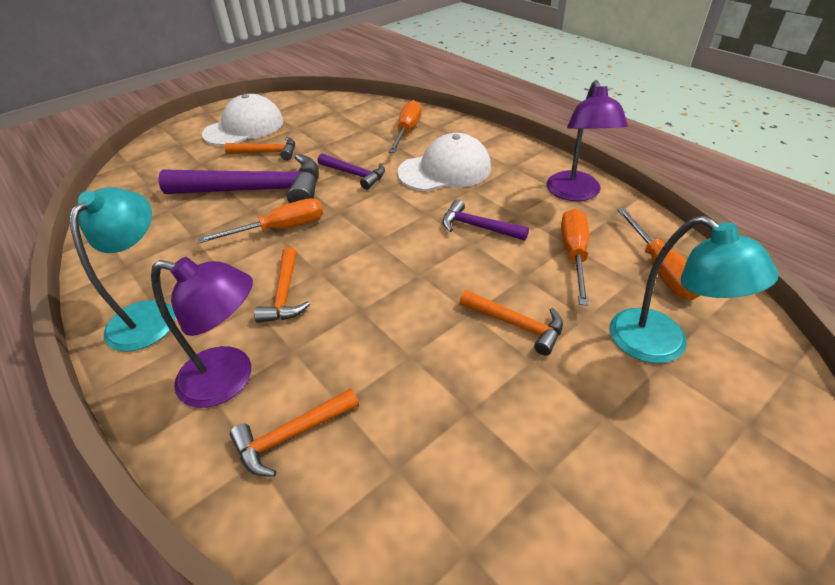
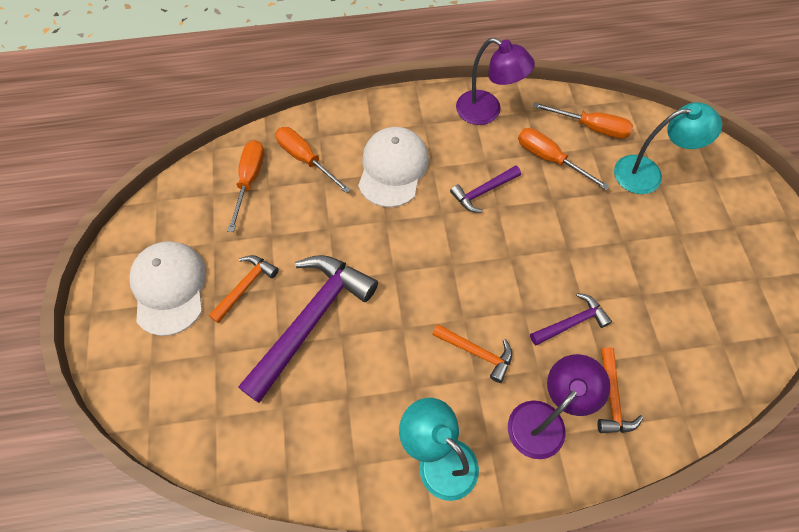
camera: 60 degrees left, 20 degrees up
(280, 229) = (388, 324): orange screwdriver -> orange screwdriver (249, 180)
(355, 174) = (347, 233): purple hammer -> purple hammer (571, 322)
(516, 324) = (592, 230): orange hammer -> none

